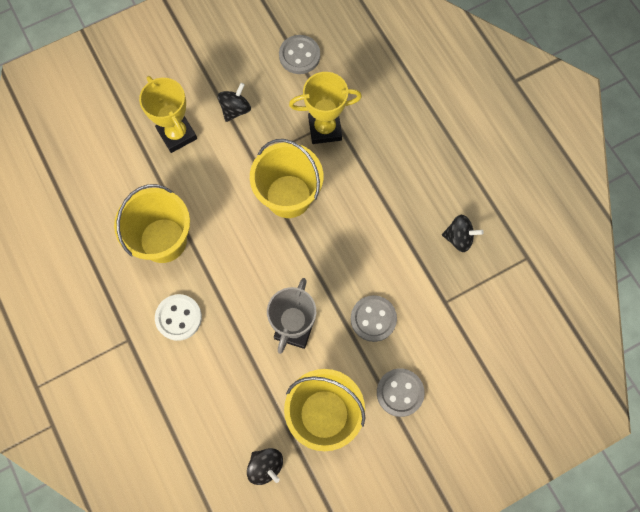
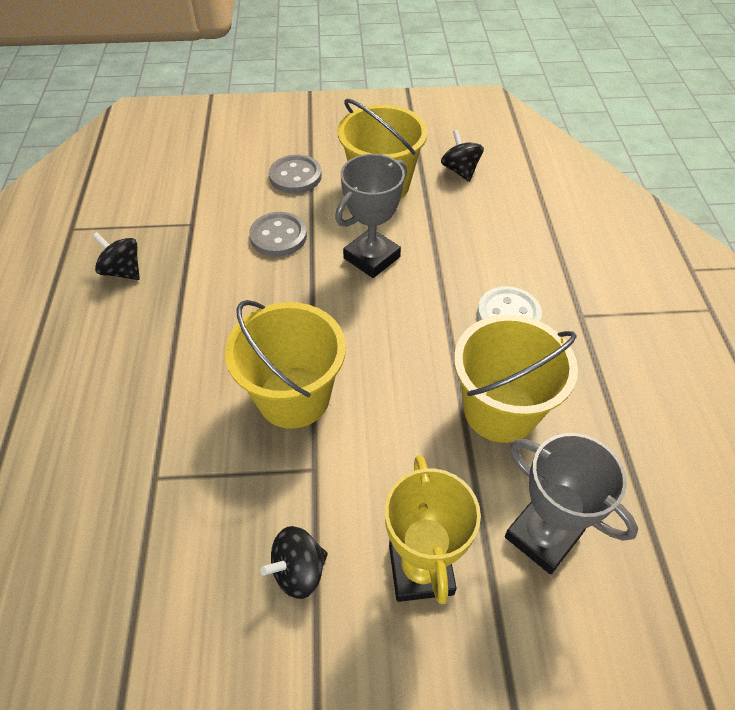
camera: 155 degrees left, 20 degrees down
(121, 176) = (542, 536): none -> grey trophy
(299, 55) = (125, 629): grey button -> none
(325, 129) = (178, 471): yellow trophy -> none

